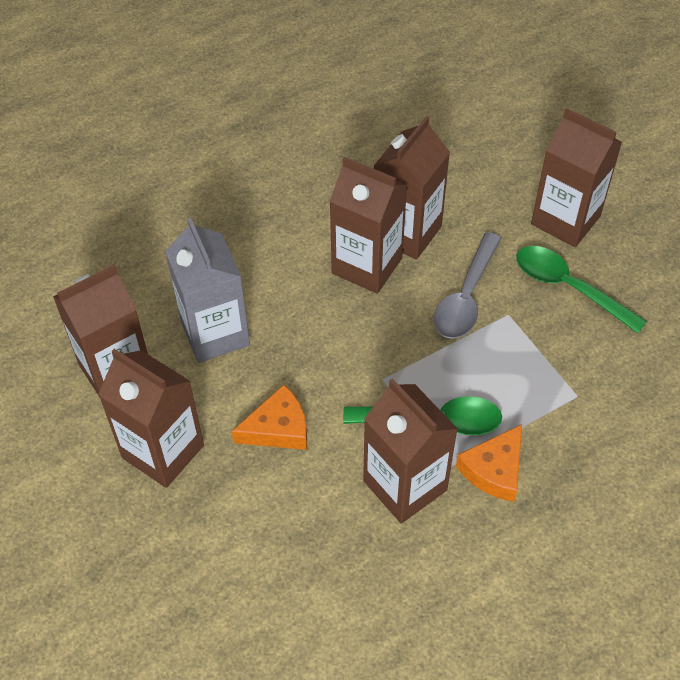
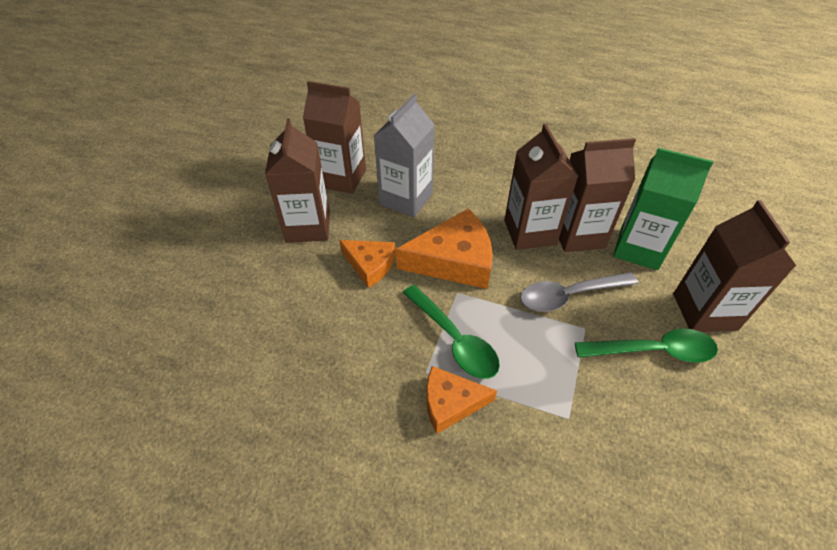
camera: 50 degrees right, 5 degrees down
(341, 353) = (454, 260): none -> orange cheese
(405, 485) = (389, 356): brown carton -> none
(465, 204) = (638, 249): none -> green carton
(569, 288) = (652, 351): green spoon -> green spoon turned 90 degrees clockwise

